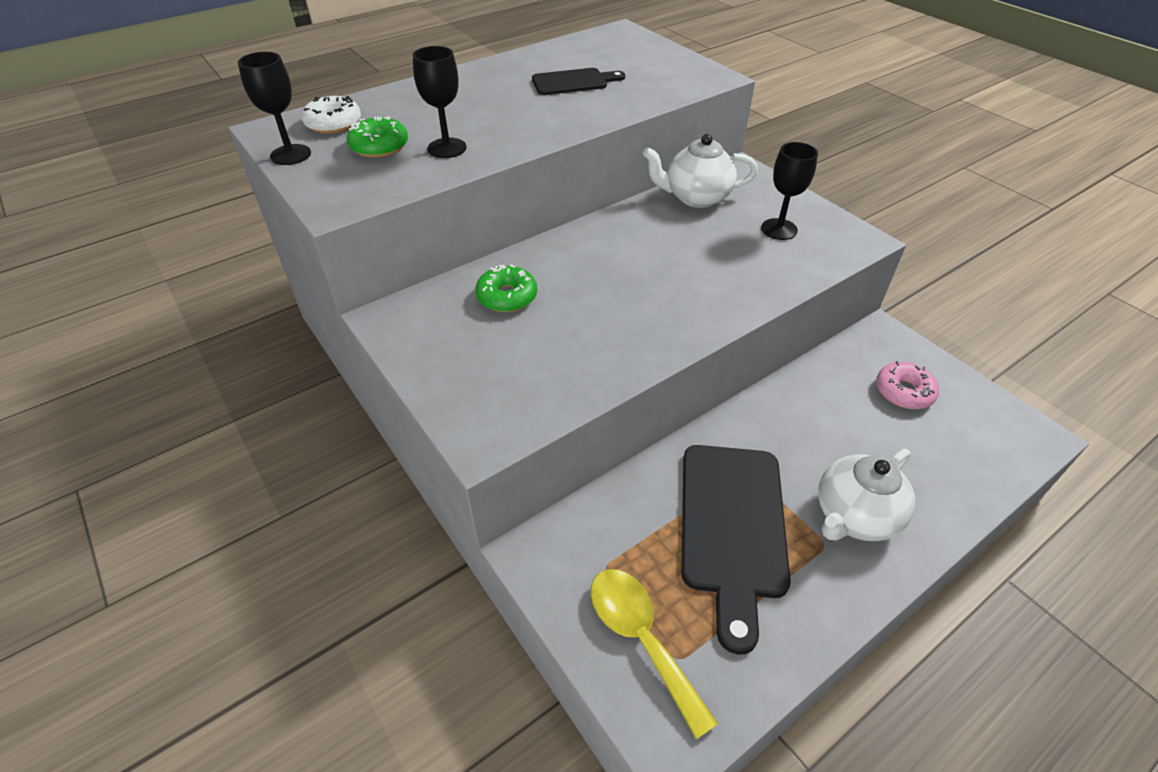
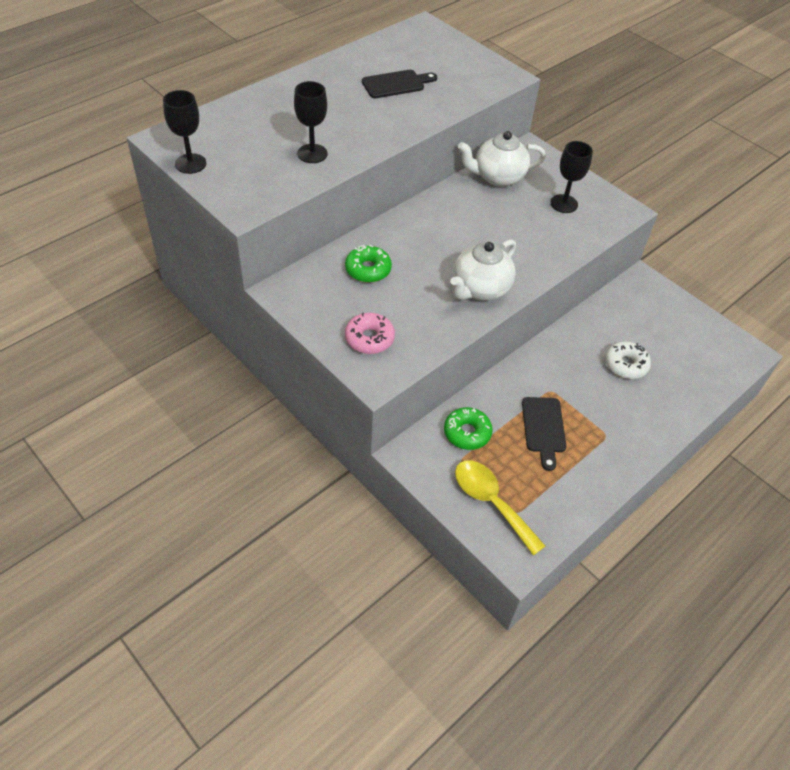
camera: 10 degrees left, 5 degrees up
(333, 123) = (213, 132): white donut -> white donut (626, 365)
(379, 146) = (258, 153): green donut -> green donut (467, 433)
(732, 527) = (543, 428): black cutting board -> black cutting board, size x0.56
(854, 516) = (625, 415): white teapot -> white teapot (480, 289)
(903, 392) = (658, 325): pink donut -> pink donut (369, 338)

